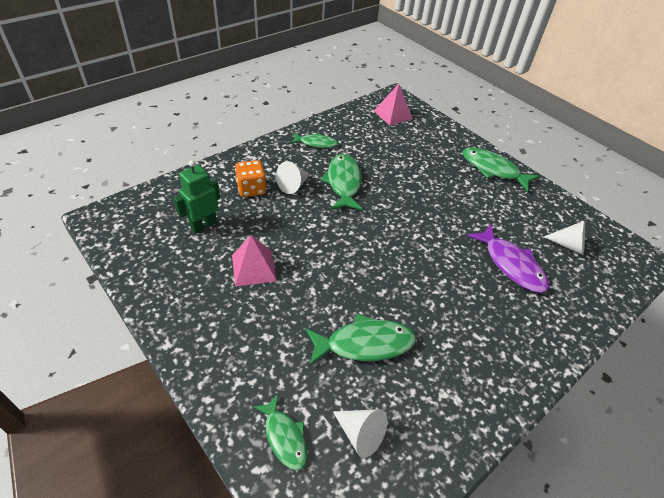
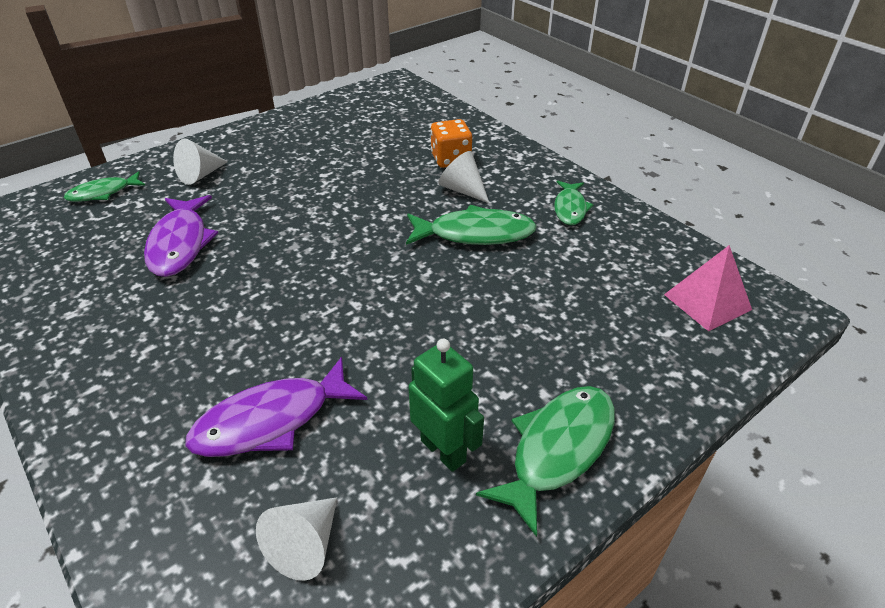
camera: 95 degrees right, 5 degrees down
(203, 225) = (384, 134): green robot -> green robot (443, 450)
(253, 268) = (314, 167): pink pyramid -> none
(360, 434) = (76, 237): white cone -> white cone (200, 175)
(364, 344) = (180, 244): green fish -> purple fish

